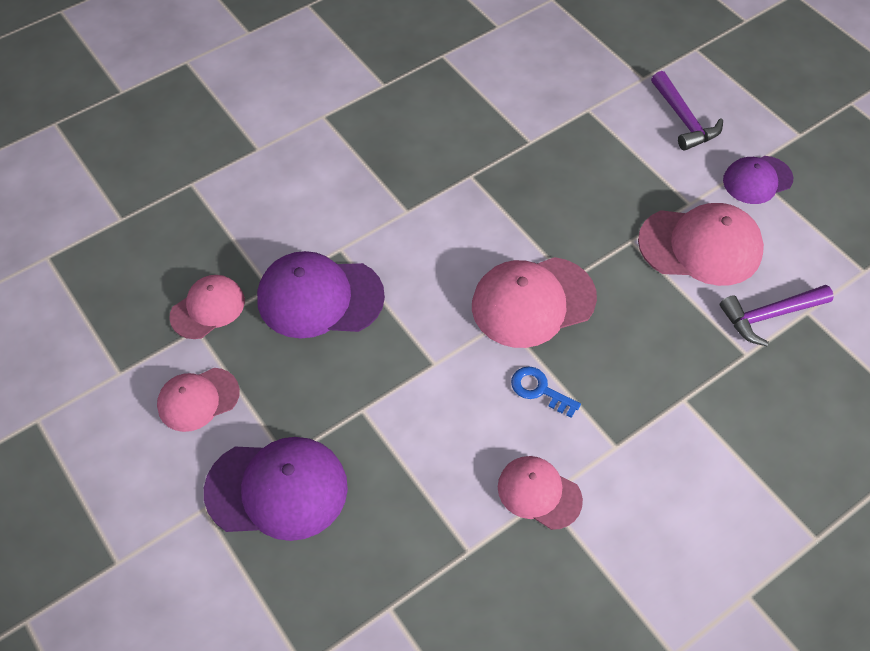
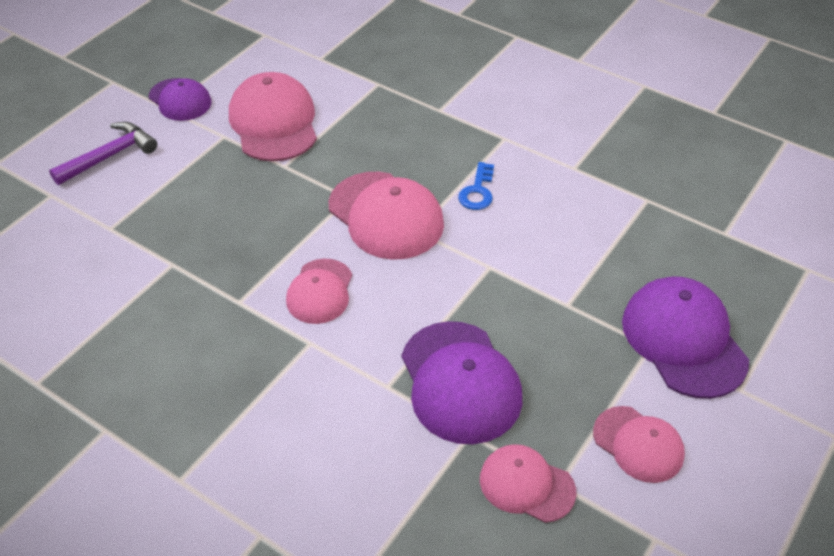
camera: 110 degrees left, 10 degrees down
(539, 493) = (572, 171): pink cap -> pink cap (320, 291)
(769, 316) = (333, 76): purple hammer -> none

